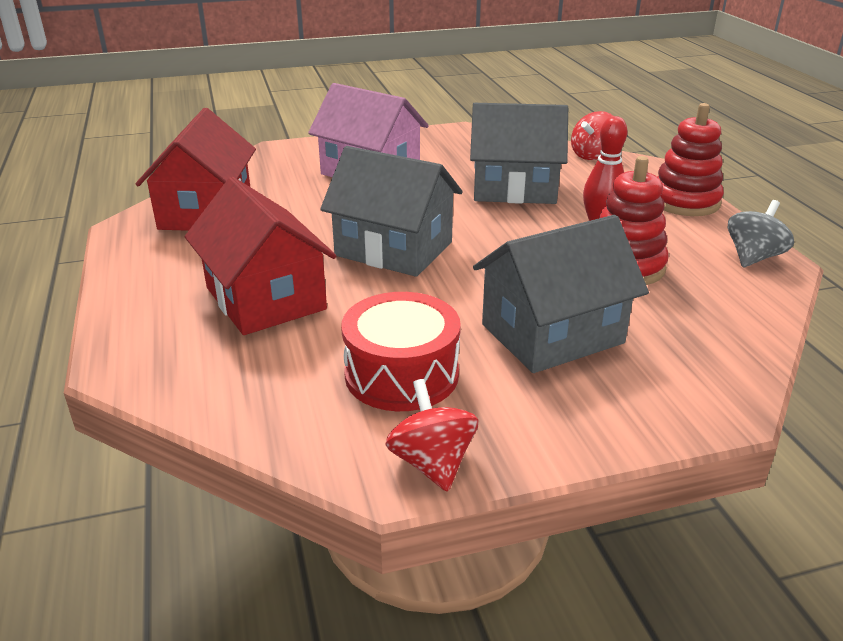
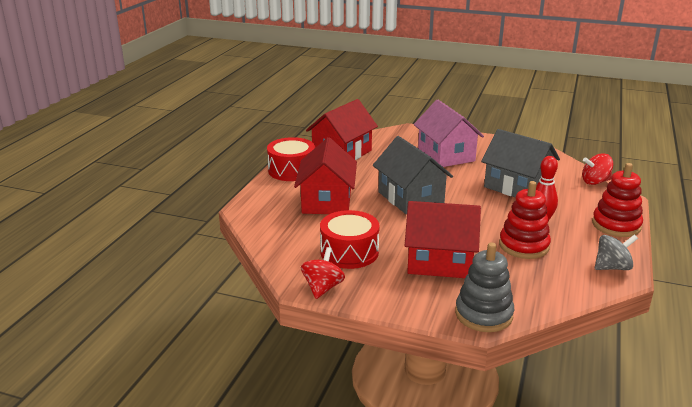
camera: 35 degrees right, 5 degrees down
(144, 265) = (292, 170): none -> red drum
(552, 334) = (439, 261): grey house -> red house
(711, 393) = (483, 314): none -> grey stacking toy

